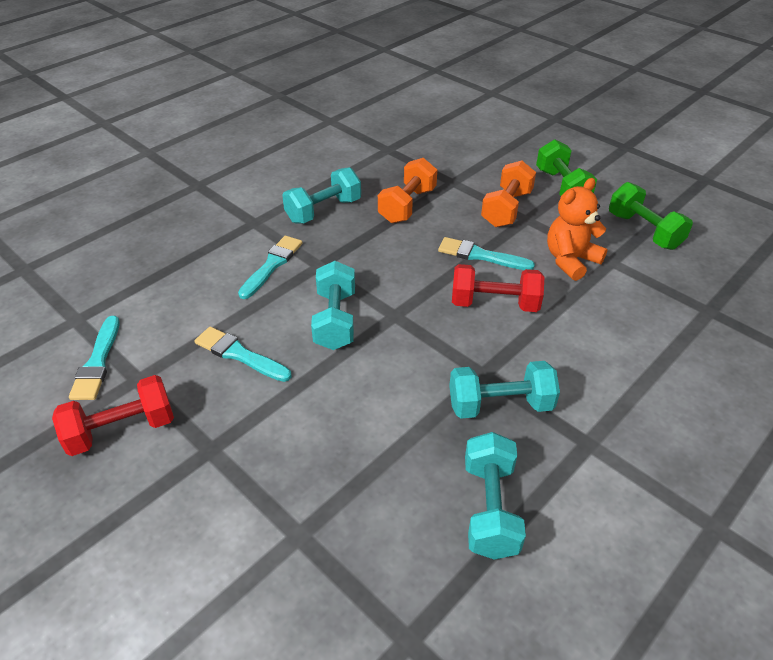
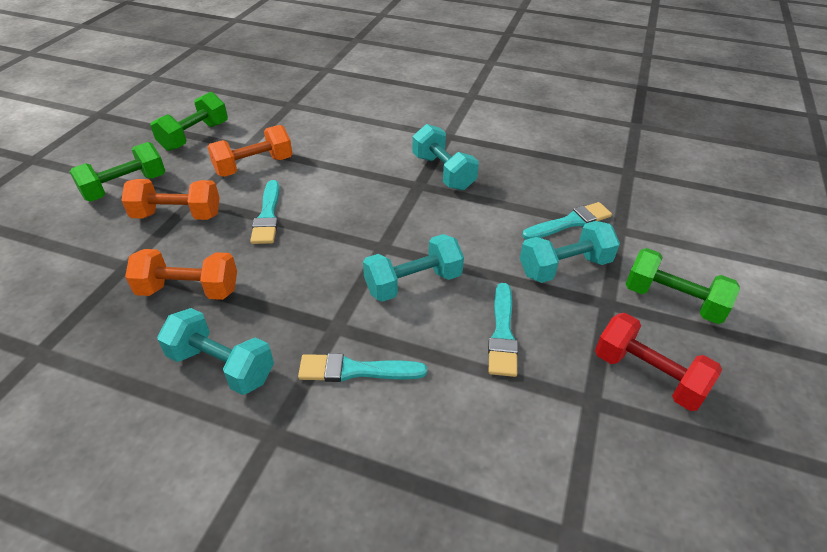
camera: 115 degrees left, 0 degrees up
(97, 362) = (604, 455): turquoise brush -> turquoise brush (570, 222)
(168, 511) = (672, 301): none -> green dumbbell
(490, 508) = (527, 161): turquoise dumbbell -> turquoise dumbbell (564, 267)
(494, 304) = (334, 195): red dumbbell -> none
(570, 260) = (254, 166): orange teddy bear -> orange dumbbell

